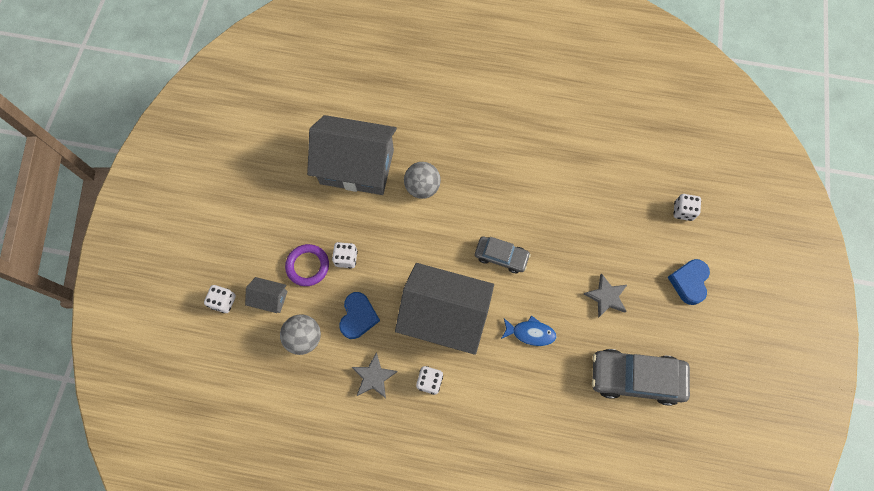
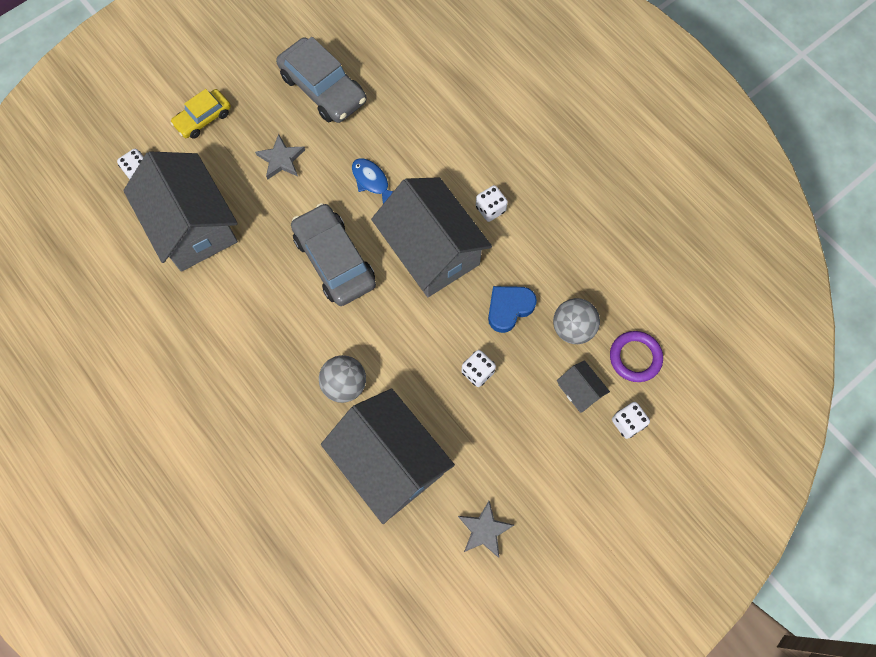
camera: 140 degrees left, 0 degrees up
(308, 266) = (520, 394): purple ring -> purple ring (635, 357)
(373, 377) = (535, 248): grey star -> grey star (484, 530)
(501, 256) = (334, 260): grey car -> grey car, size x1.68
(612, 205) = (192, 226): none -> grey house
(689, 282) = (203, 118): blue heart -> yellow car

